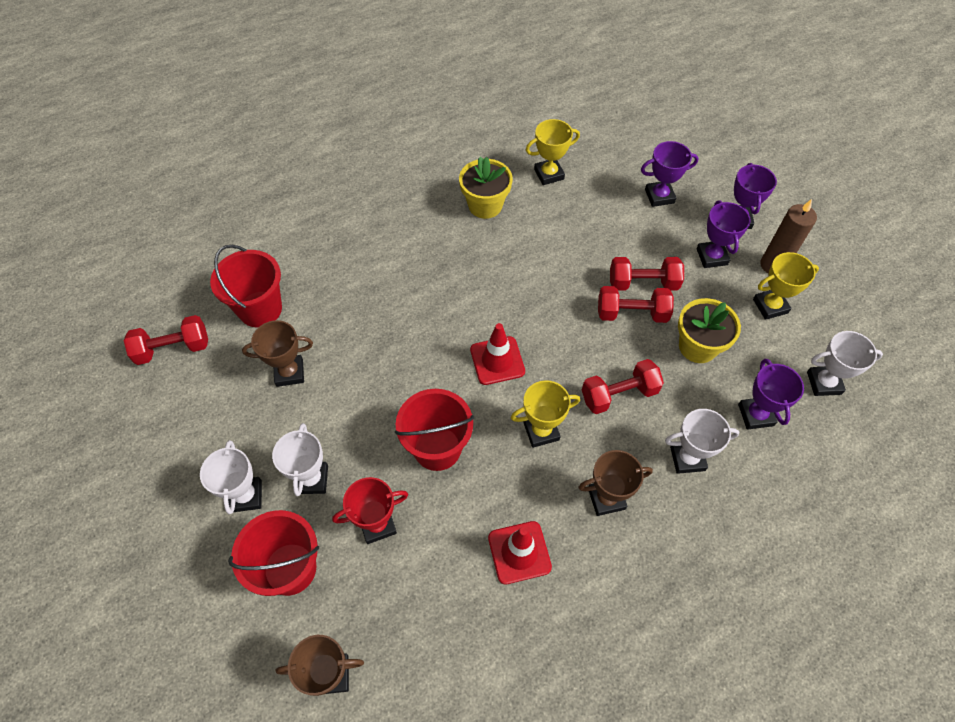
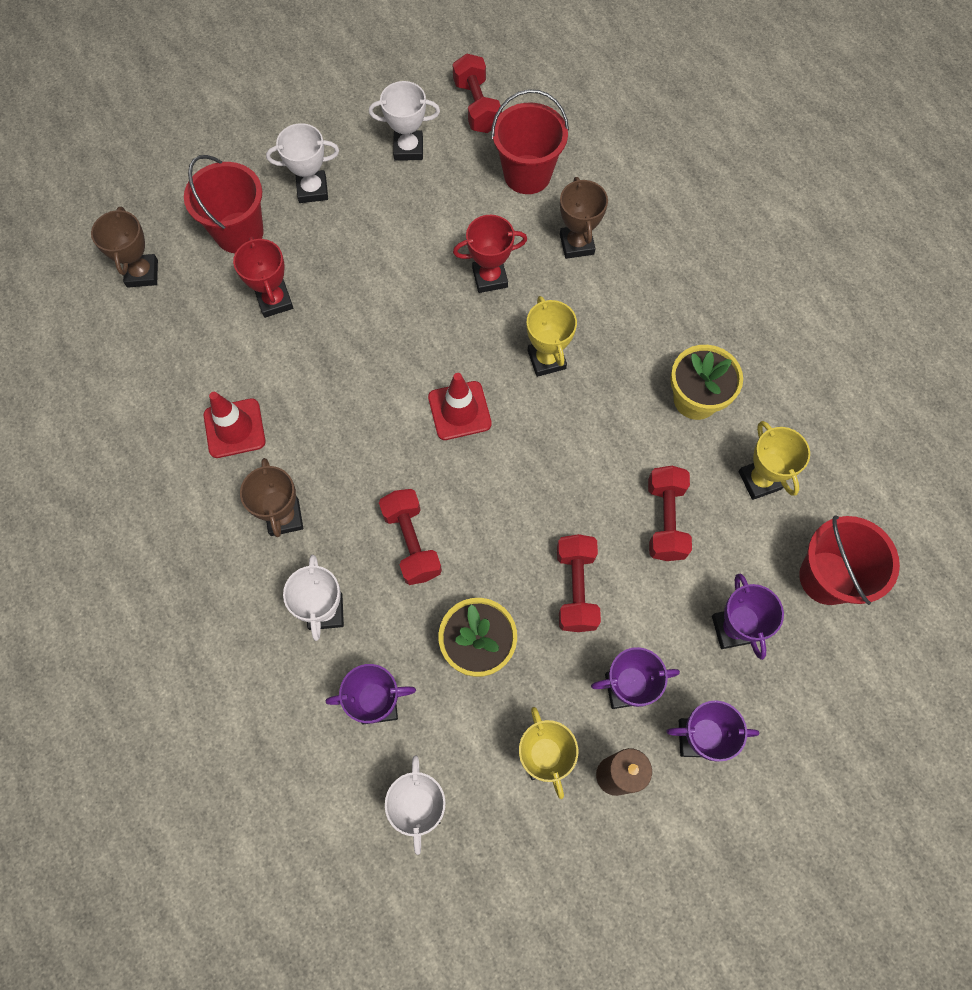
camera: 90 degrees right, 10 degrees up
(289, 373) = (447, 210): brown trophy -> brown trophy (576, 244)
(312, 479) = (325, 241): white trophy -> white trophy (408, 149)
(366, 338) = (490, 277): none -> red trophy
(437, 448) = (353, 351): red bucket -> red bucket (827, 577)
(541, 431) = (368, 454): yellow trophy -> yellow trophy (546, 359)
(631, 313) = (528, 569): red dumbbell -> red dumbbell (665, 520)

